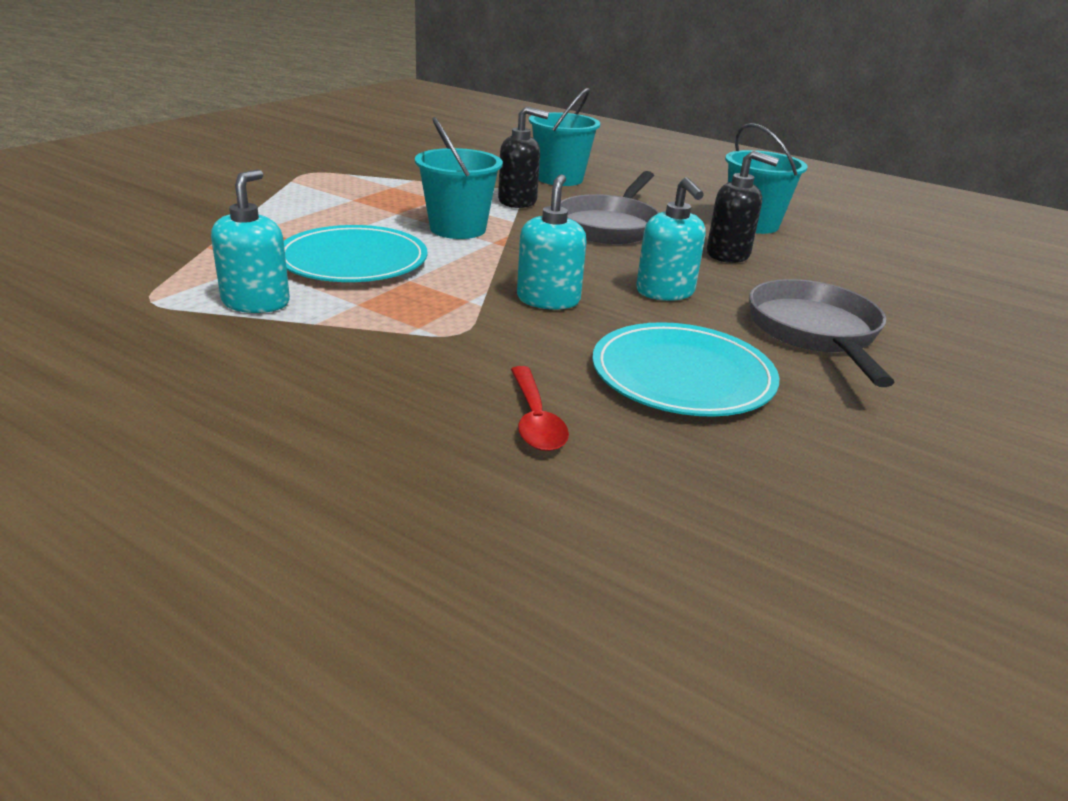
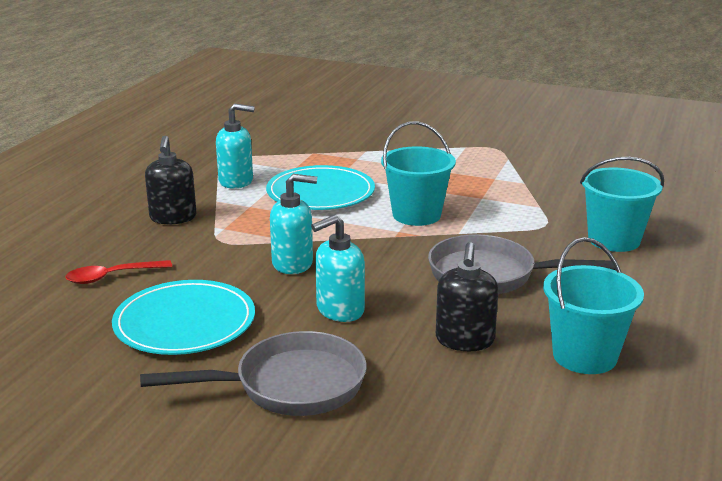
camera: 80 degrees right, 5 degrees down
(518, 201) = (514, 229): black soap dispenser -> black soap dispenser (173, 218)

